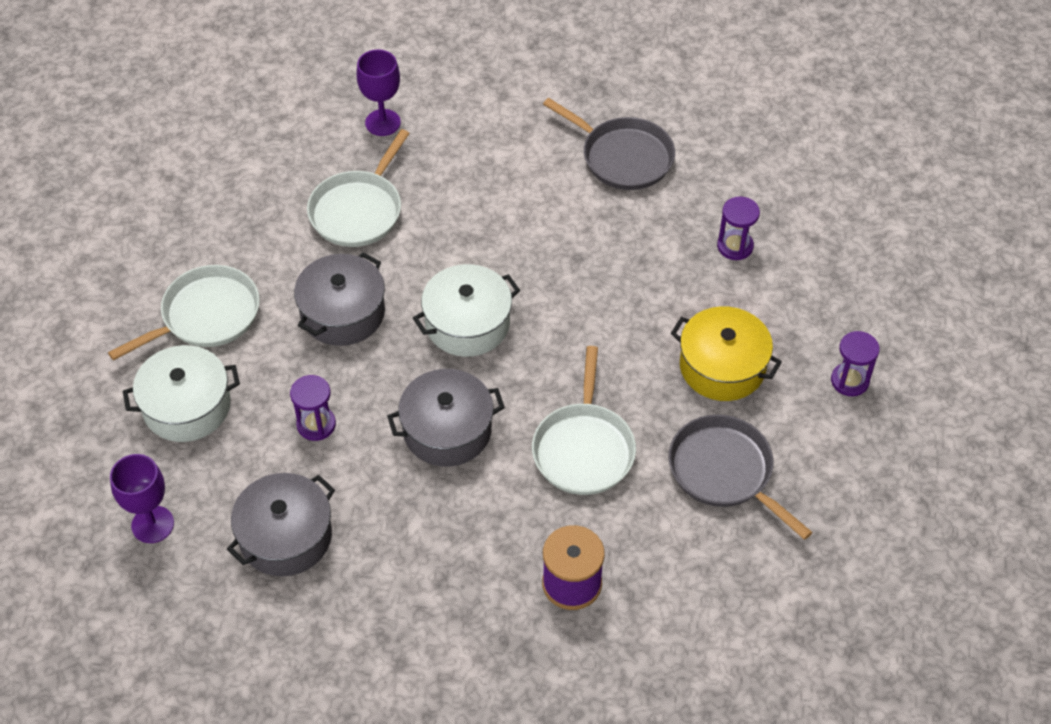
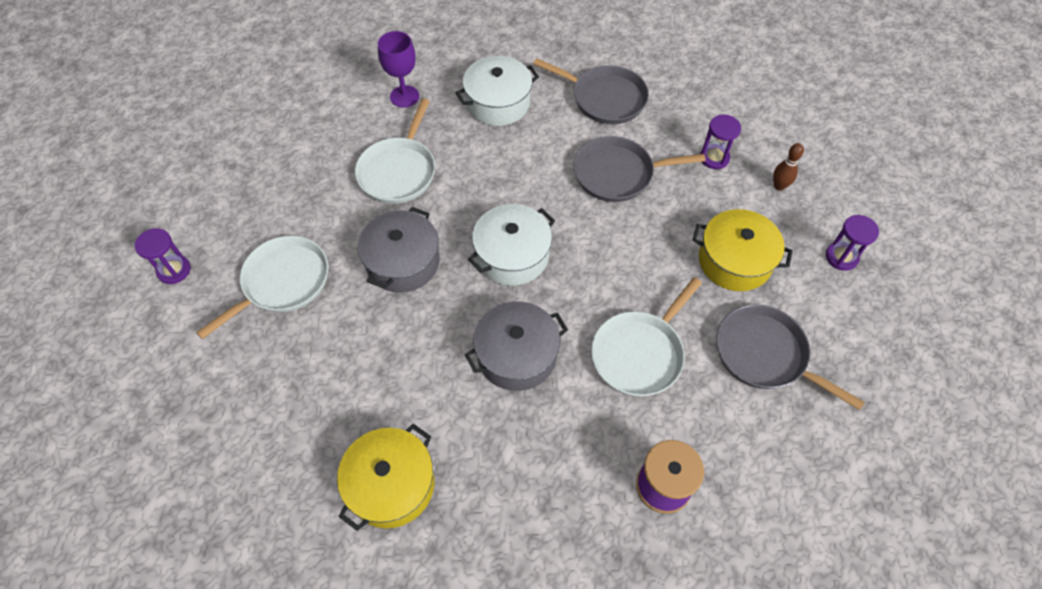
camera: 10 degrees left, 5 degrees up
(152, 524) = (263, 494): purple goblet -> none
(187, 406) = (278, 370): white pot -> white pot (498, 103)
(285, 536) = (391, 484): grey pot -> yellow pot
(316, 424) = (399, 369): purple hourglass -> purple hourglass (174, 270)
(583, 449) = (639, 353): white pan -> white pan turned 45 degrees clockwise
(613, 249) = (617, 174): none -> grey pan
(803, 290) = (779, 186): none -> brown bowling pin

